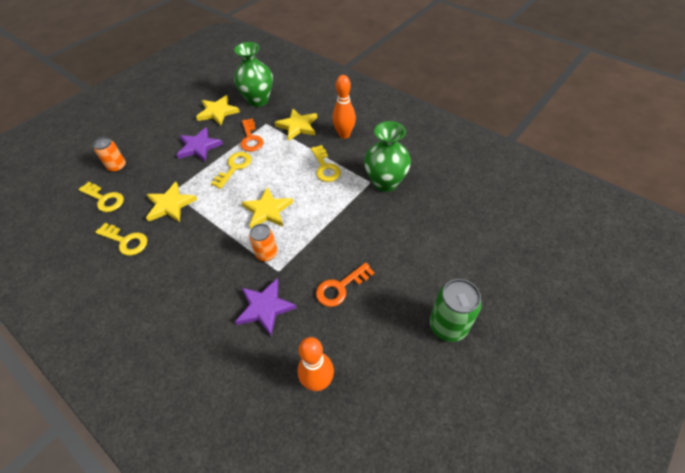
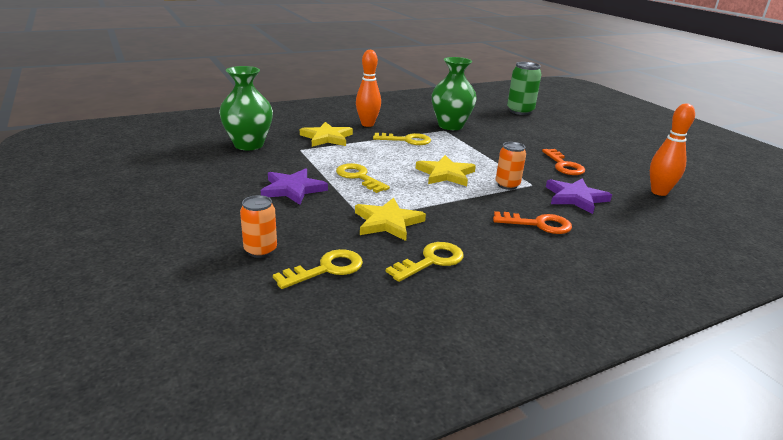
camera: 70 degrees left, 25 degrees down
(217, 112) = (236, 168): yellow star -> none
(251, 138) = (317, 161): orange key -> orange key (538, 224)
(448, 326) = (613, 143): green can -> green can (520, 111)

